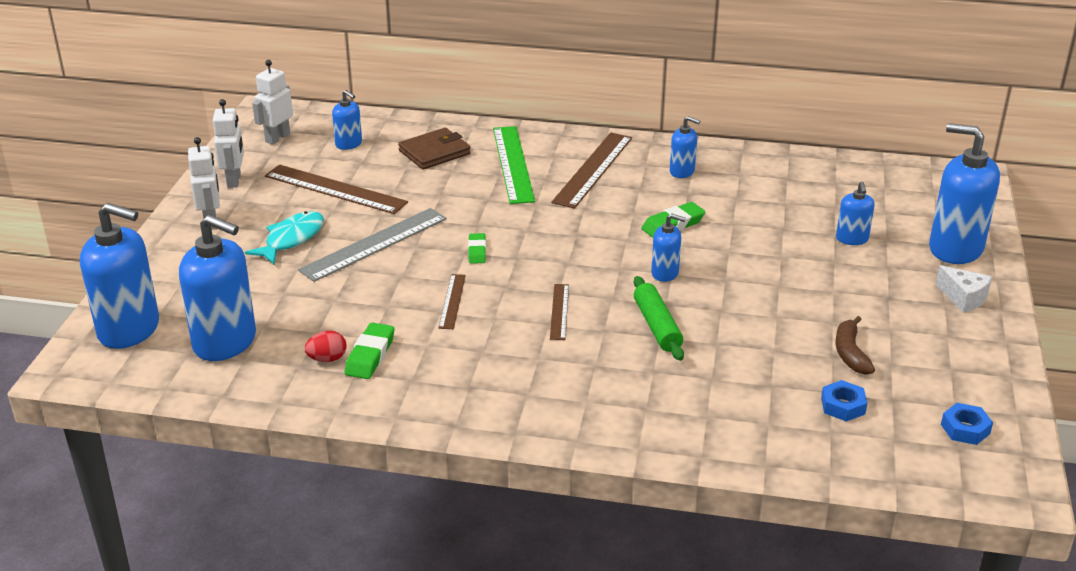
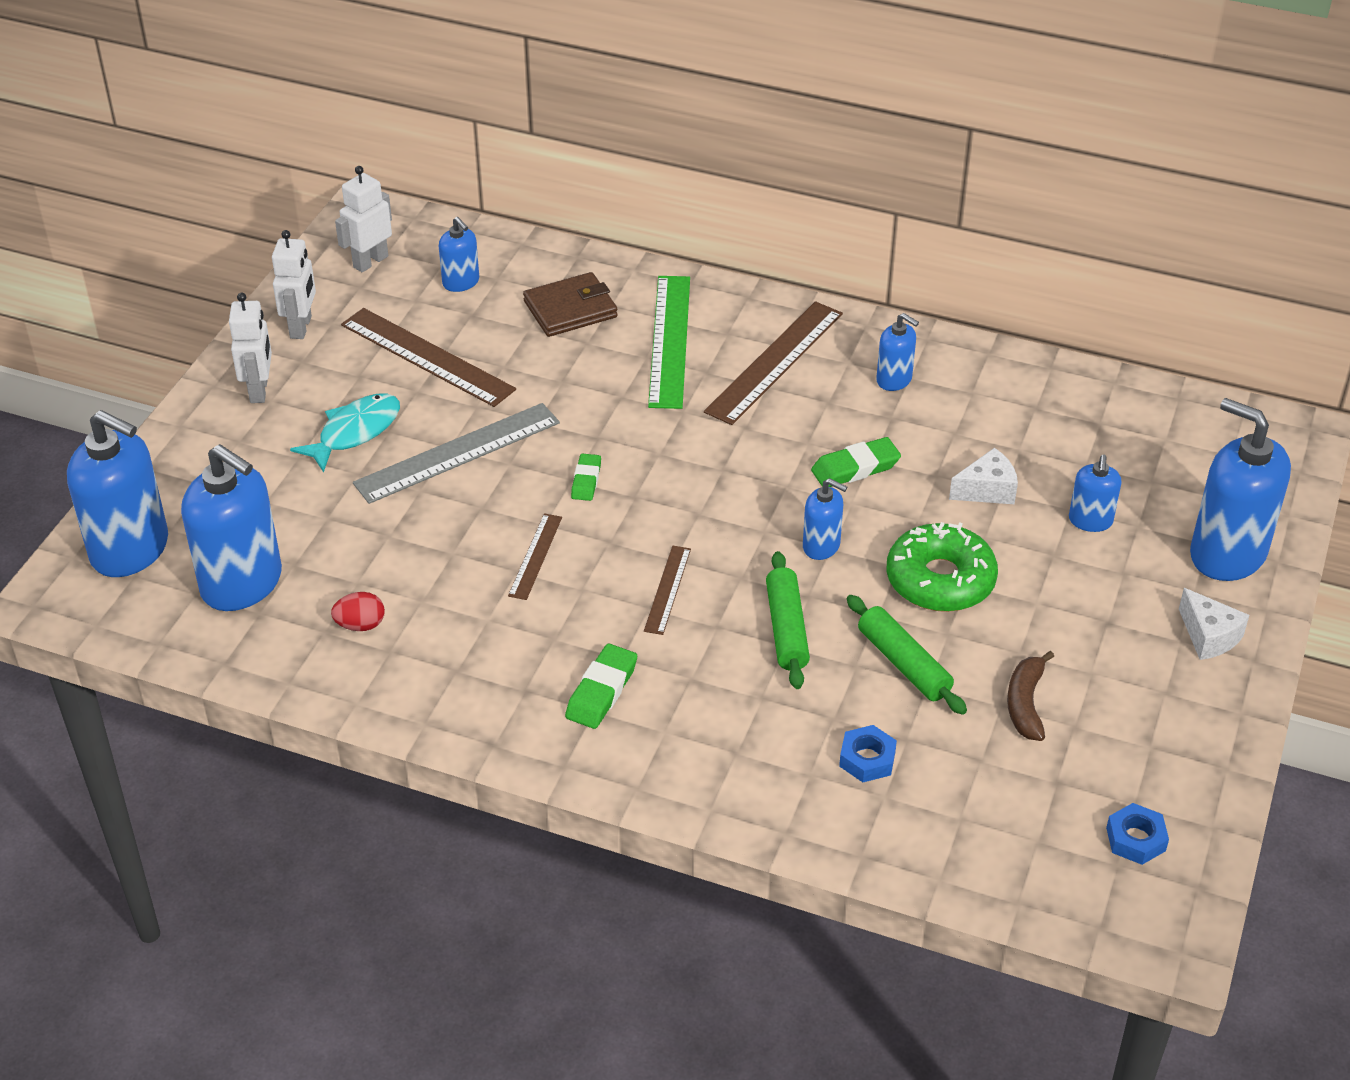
camera: 10 degrees right, 10 degrees up
(370, 355) = (414, 626): green eraser -> green eraser (601, 691)
(751, 338) = (903, 664): none -> green rolling pin
(759, 285) = (940, 580): none -> green donut
(772, 228) = (987, 490): none -> white cheese
(843, 406) = (988, 783): blue nut -> blue nut (867, 759)

